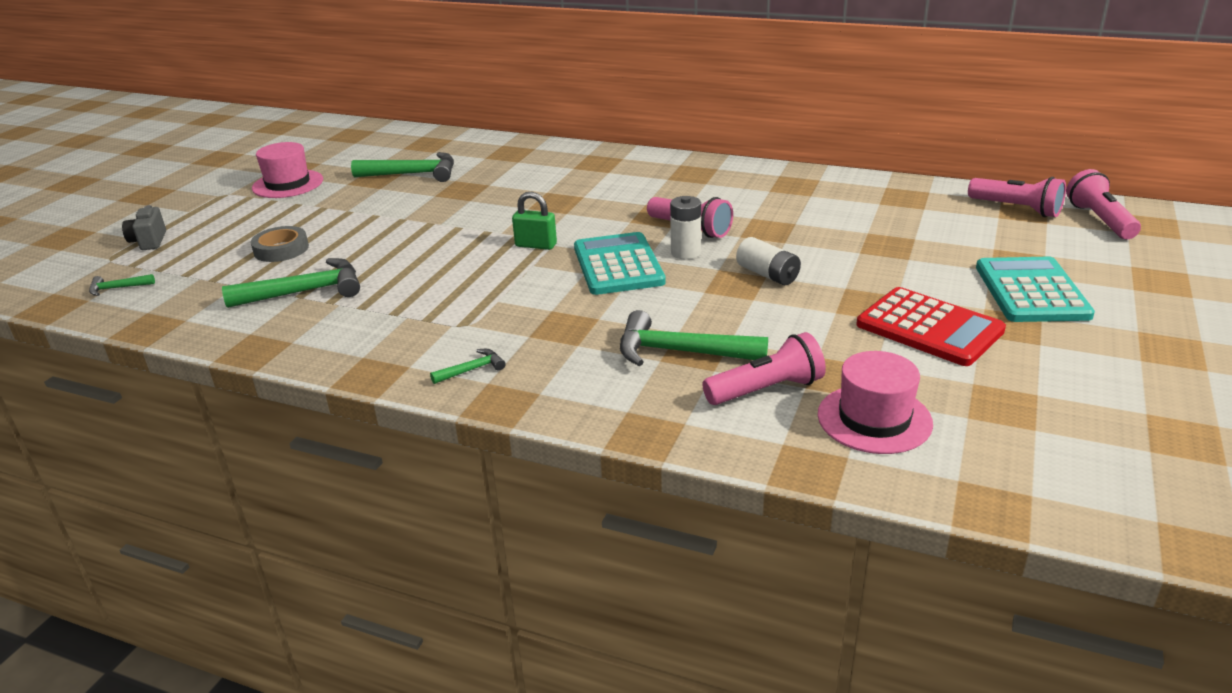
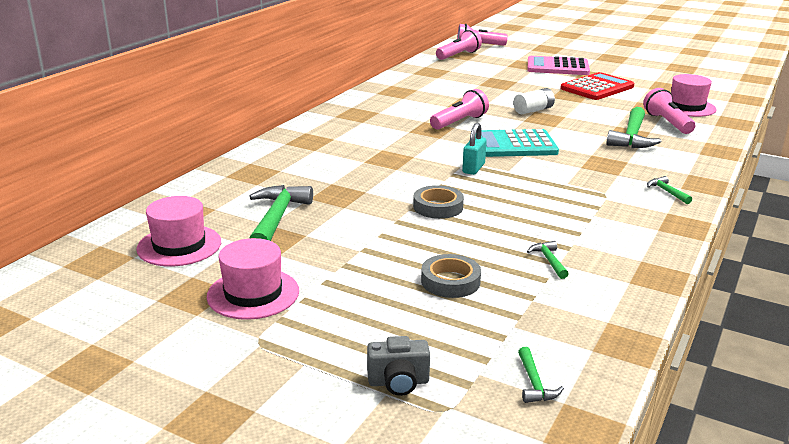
camera: 85 degrees left, 5 degrees down
(305, 291) = (549, 260): green hammer -> green hammer, size x0.48
(369, 151) = (179, 245): none -> pink hat
(432, 234) = (438, 207): none -> grey tape
(536, 245) = (473, 168): green padlock -> turquoise padlock
(685, 253) = (498, 126): white battery -> none
(1031, 291) = (557, 67): turquoise calculator -> pink calculator

